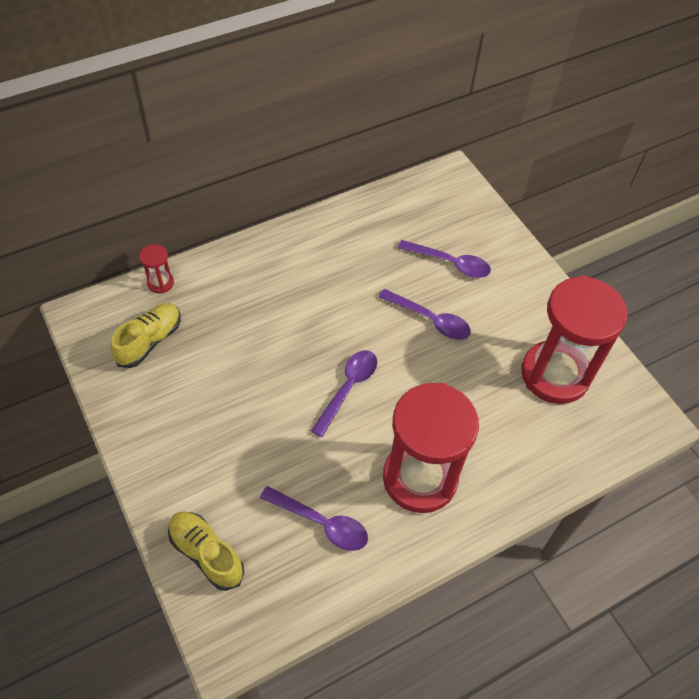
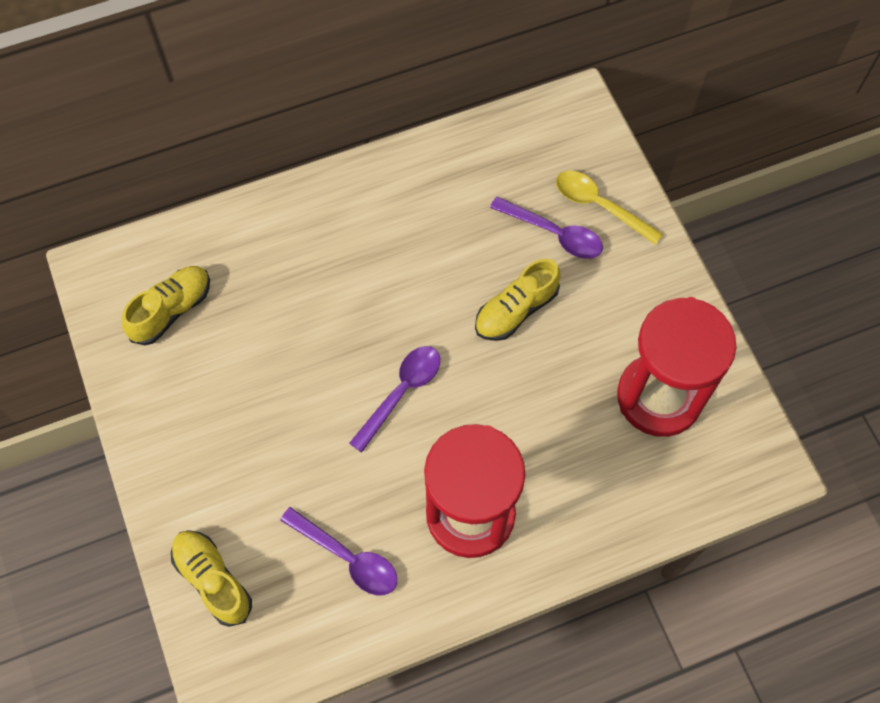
camera: 10 degrees right, 10 degrees up
(160, 283) = (191, 233): red hourglass -> none
(430, 320) = (516, 310): purple spoon -> yellow shoe
(481, 241) = (599, 206): none -> yellow spoon

